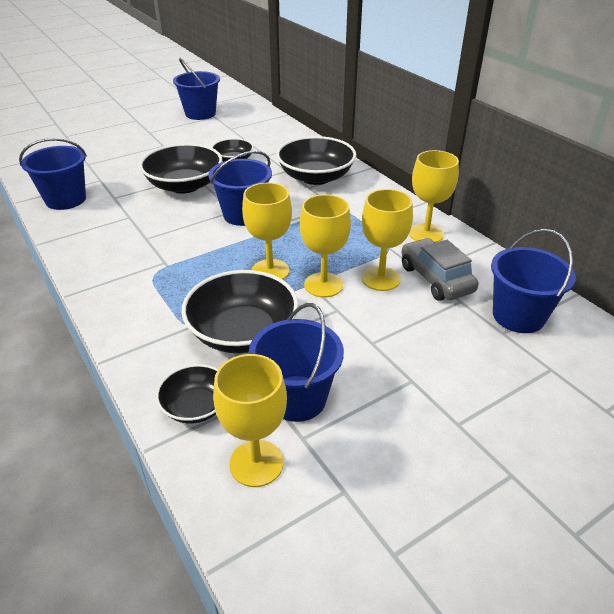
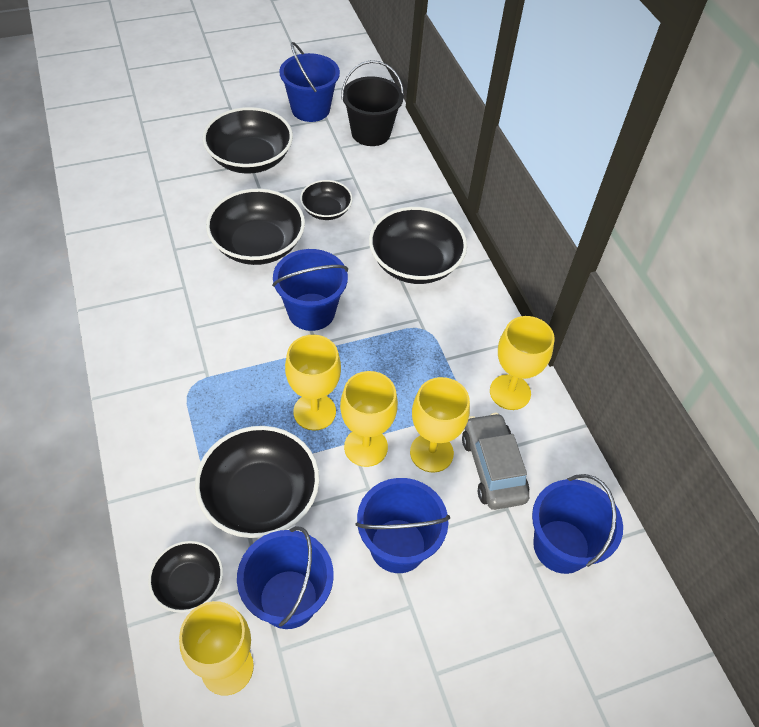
camera: 10 degrees right, 15 degrees up
(65, 199) = (121, 241): blue bucket -> blue bucket (398, 545)
(162, 143) = (250, 159): none -> black bowl
(251, 119) = (371, 133): none -> black bucket

